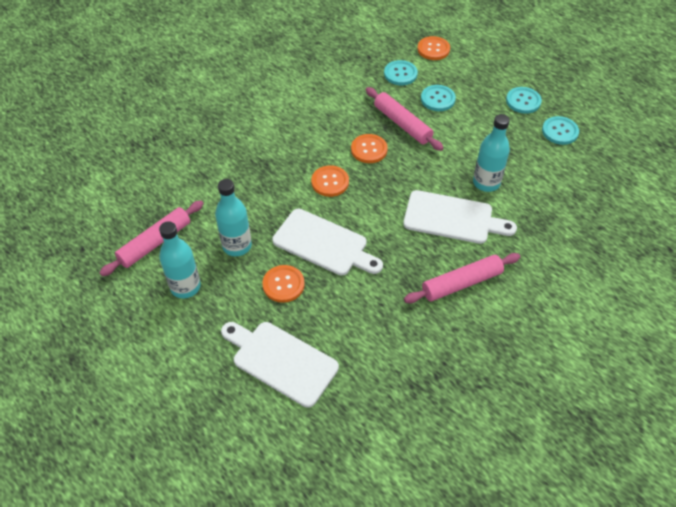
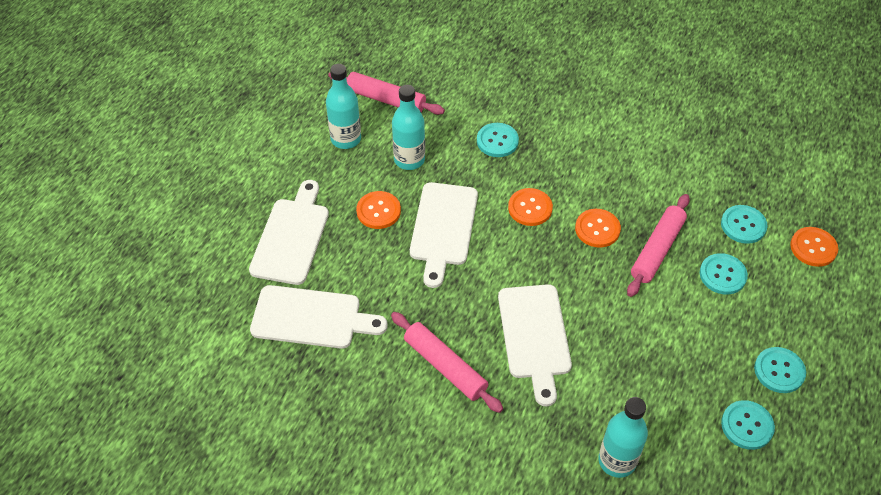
camera: 70 degrees right, 0 degrees up
(249, 180) = (497, 141): none -> turquoise button
(379, 367) = (311, 318): none -> white cutting board
(486, 182) = (608, 358): turquoise bottle -> turquoise bottle (617, 461)

